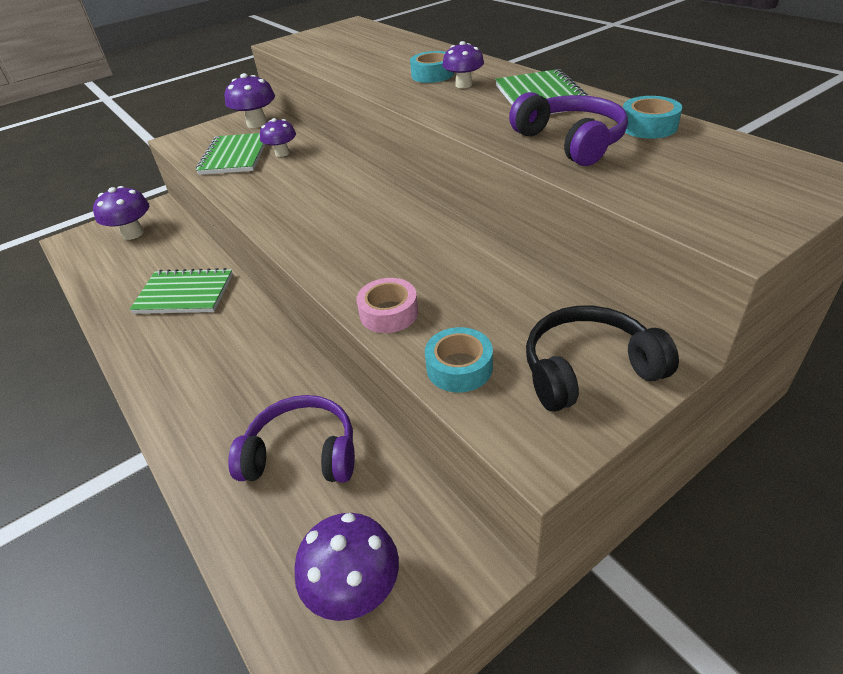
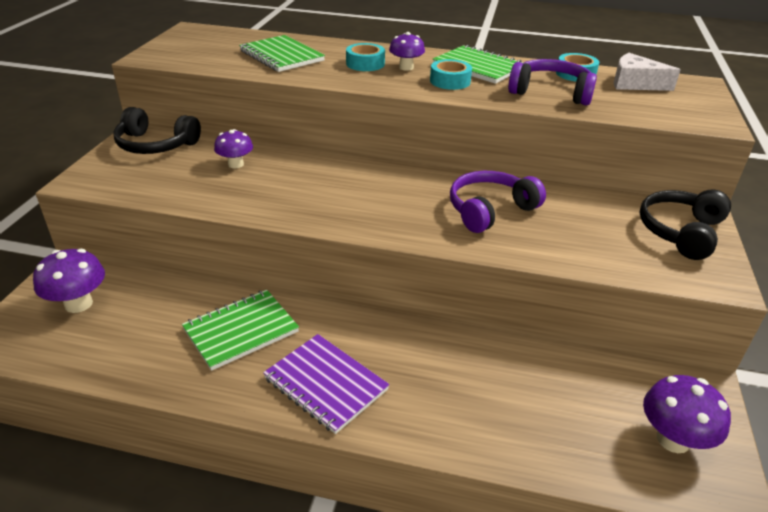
camera: 45 degrees left, 5 degrees down
(177, 361) = (325, 384): none -> purple notebook
(235, 156) = (186, 179): green notebook -> green notebook (281, 56)
(257, 123) = (155, 145): purple mushroom -> black headphones
(302, 454) = (528, 388): purple headphones -> purple headphones (490, 210)
(389, 313) = (530, 248): pink tape -> none
(459, 367) = (621, 260): turquoise tape -> turquoise tape (450, 81)
(712, 154) = (635, 83): none -> white cheese

